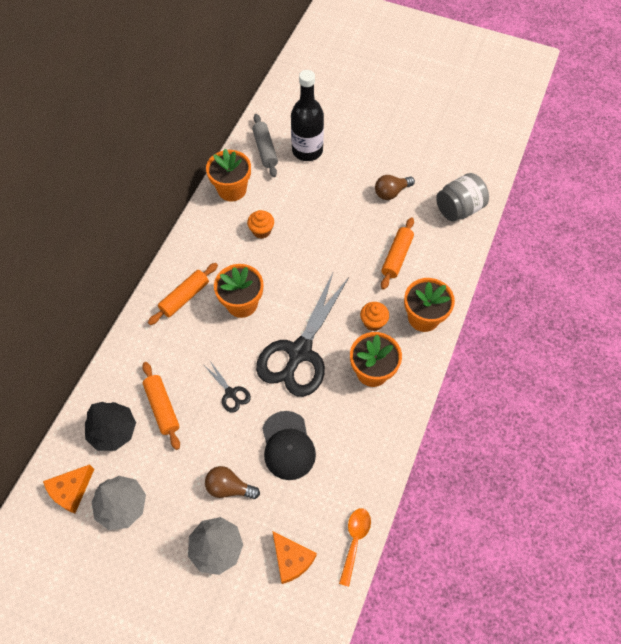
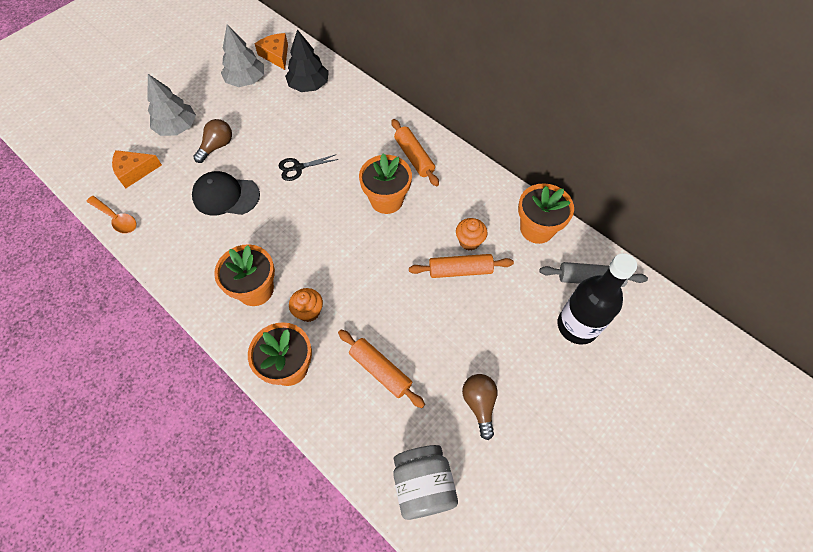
camera: 110 degrees right, 0 degrees up
(162, 407) = (311, 119): orange rolling pin -> orange rolling pin (460, 270)
(299, 352) = (310, 232): black scissors -> none

